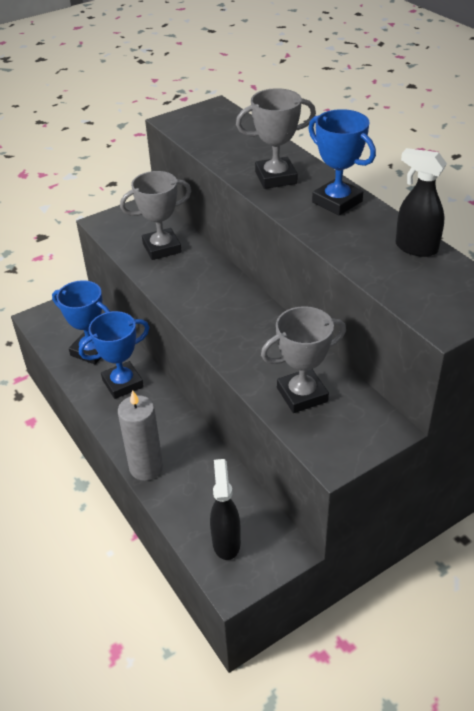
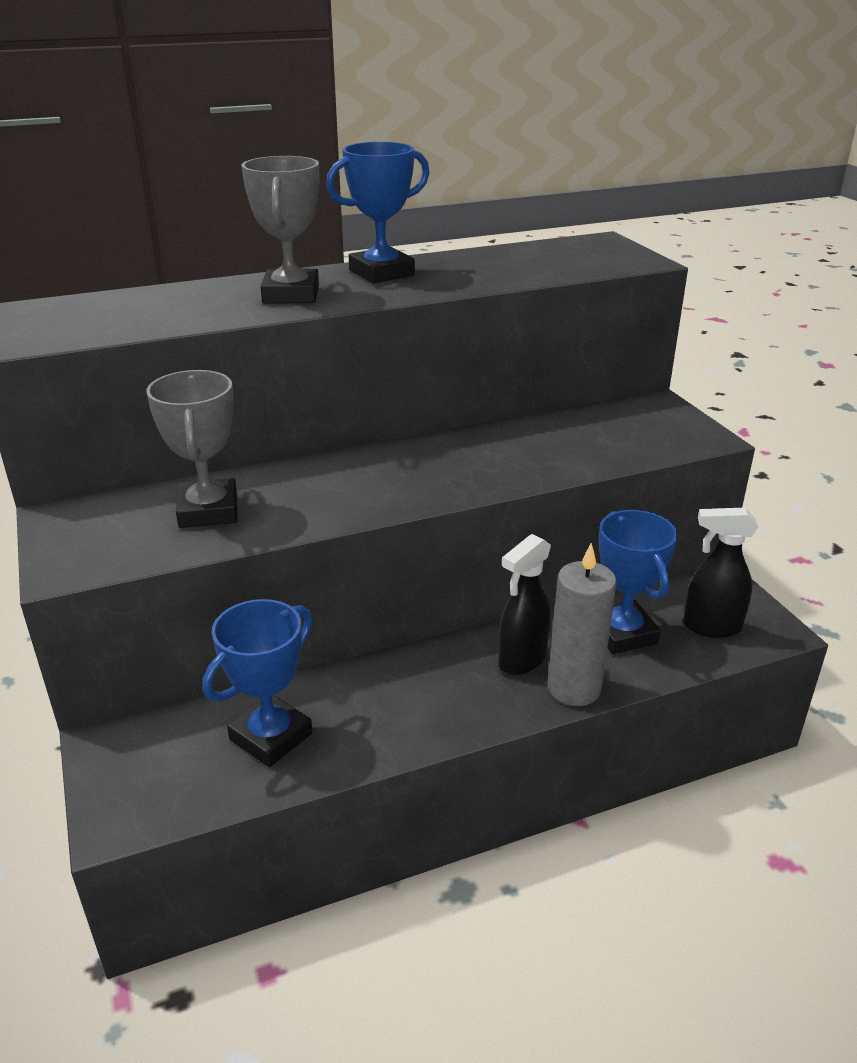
camera: 80 degrees left, 10 degrees down
(123, 383) = (378, 700): blue trophy -> blue trophy (623, 633)
(302, 395) = (598, 441): grey trophy -> none
(415, 248) = (503, 254): black spray bottle -> black spray bottle (521, 660)

